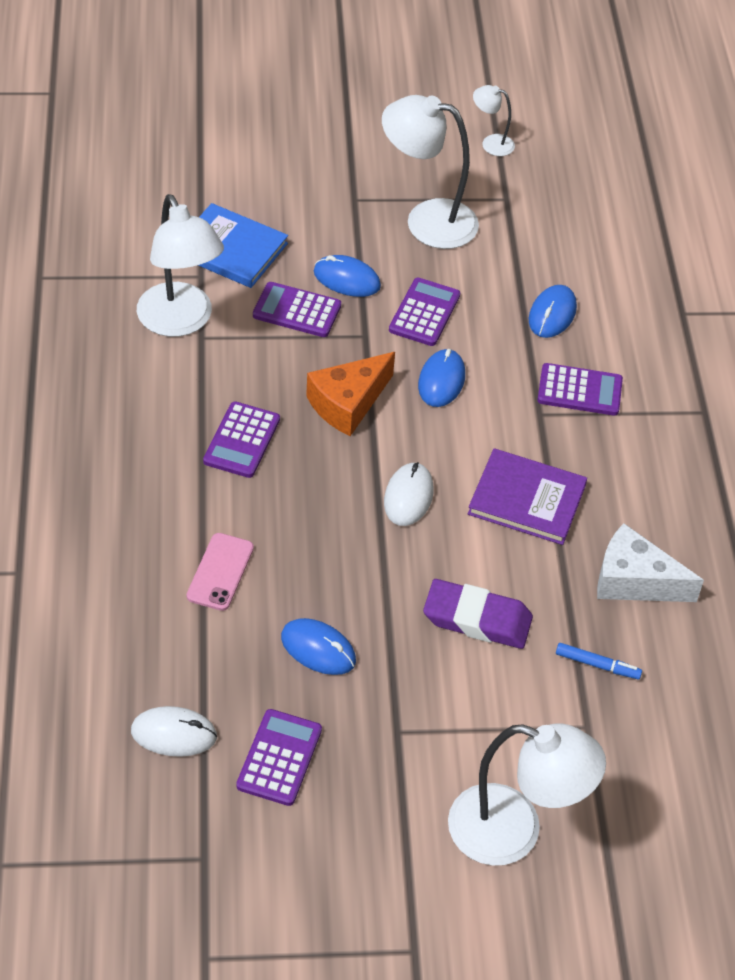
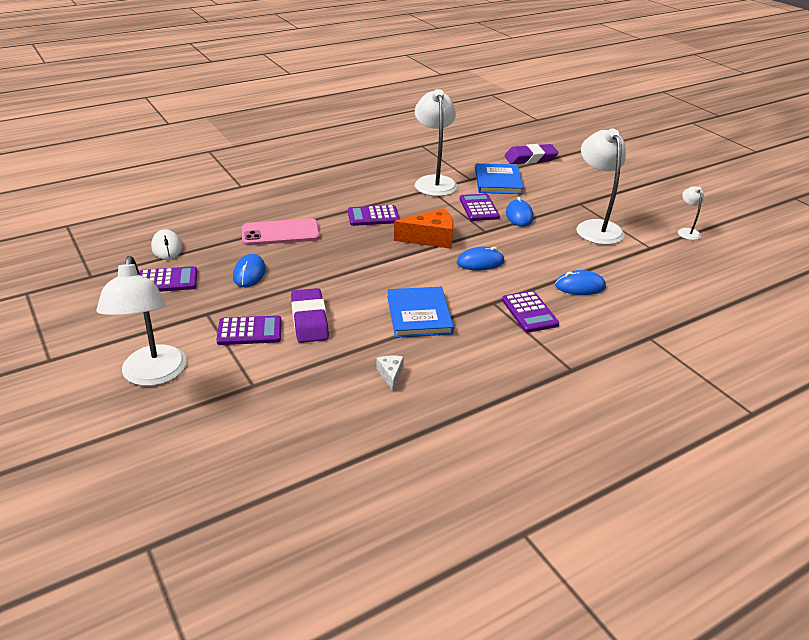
camera: 65 degrees right, 15 degrees down
(180, 322) = (434, 182): white lamp -> white lamp turned 135 degrees clockwise
(183, 175) = (530, 158): none -> purple eraser
(220, 572) = (280, 233): pink phone -> pink phone, size x1.50
(348, 403) = (430, 238): orange cheese -> orange cheese turned 150 degrees clockwise
(408, 496) = (382, 274): white mouse -> none
(424, 313) = (525, 244): purple calculator -> purple calculator (249, 331)
(527, 499) = (419, 315): purple book -> blue book
(597, 665) = (307, 376): blue marker -> none
(634, 581) = (390, 375): white cheese -> white cheese, size x0.51

